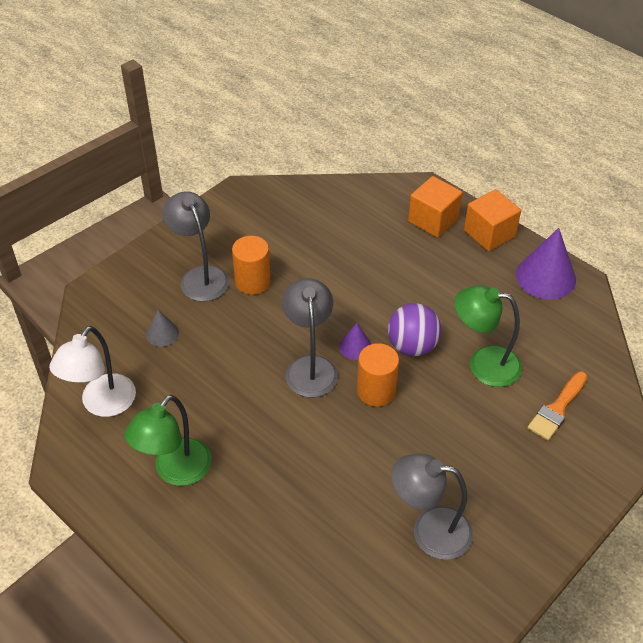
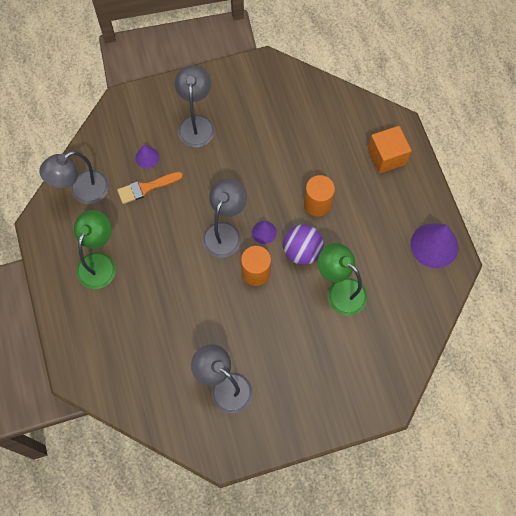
camera: 30 degrees right, 20 degrees up
(102, 404) = (82, 192): white lamp -> grey lamp
(162, 333) = (147, 157): grey cone -> purple cone
(175, 471) = (99, 262): green lamp -> green lamp turned 135 degrees clockwise
(252, 282) = (228, 146): orange cylinder -> orange cylinder (317, 204)
(489, 233) = (419, 188): orange cube -> none
(557, 409) = (365, 349): orange brush -> orange brush (146, 188)

